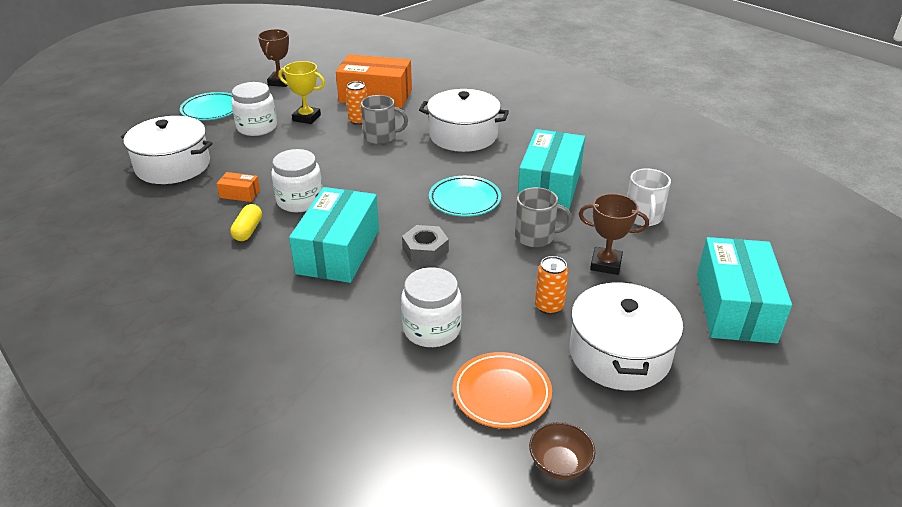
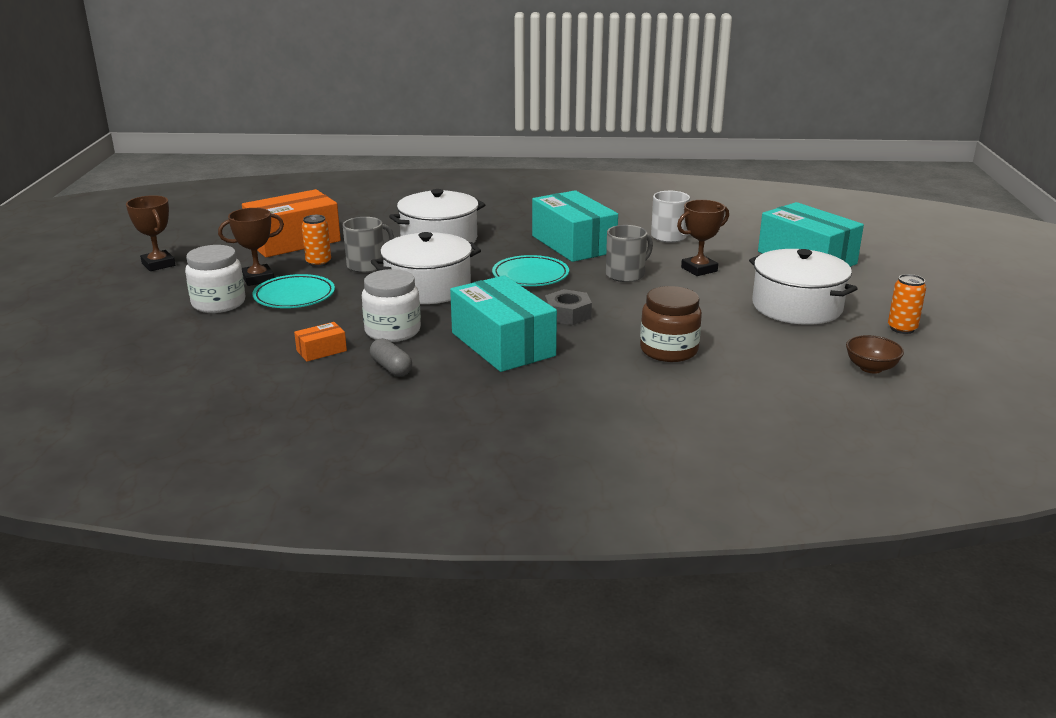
camera: 45 degrees left, 10 degrees down
(173, 165) = (192, 363): white pot -> white pot (428, 288)
(211, 110) = (127, 310): turquoise plate -> turquoise plate (294, 296)
(248, 230) = (391, 368): yellow capsule -> grey capsule
(306, 118) = (258, 279): yellow trophy -> brown trophy
(432, 329) = (668, 350): white jar -> brown jar
(501, 393) = (777, 356): orange plate -> none
(549, 306) = (712, 304): orange can -> orange can (902, 328)

